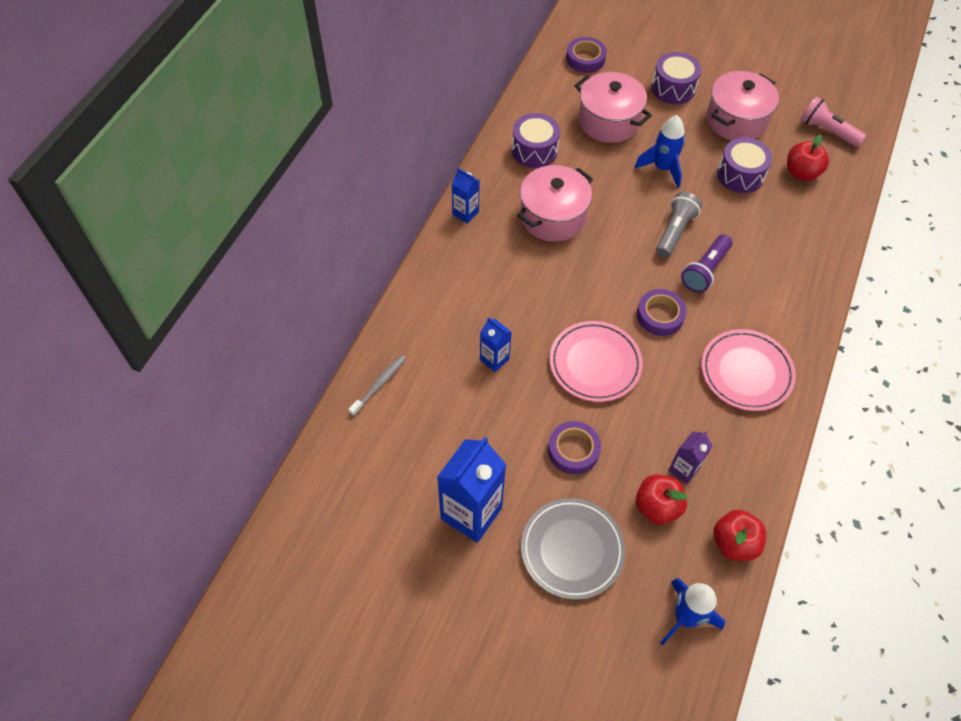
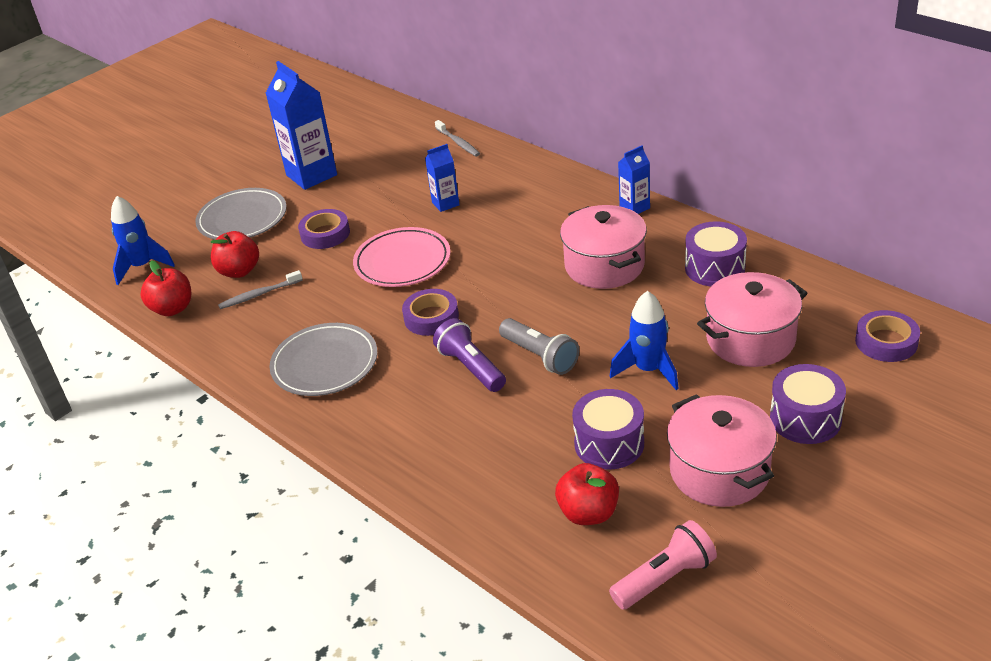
camera: 115 degrees right, 20 degrees down
(683, 469) = (259, 294): purple carton -> grey toothbrush
(746, 372) = (325, 364): pink plate -> grey plate

